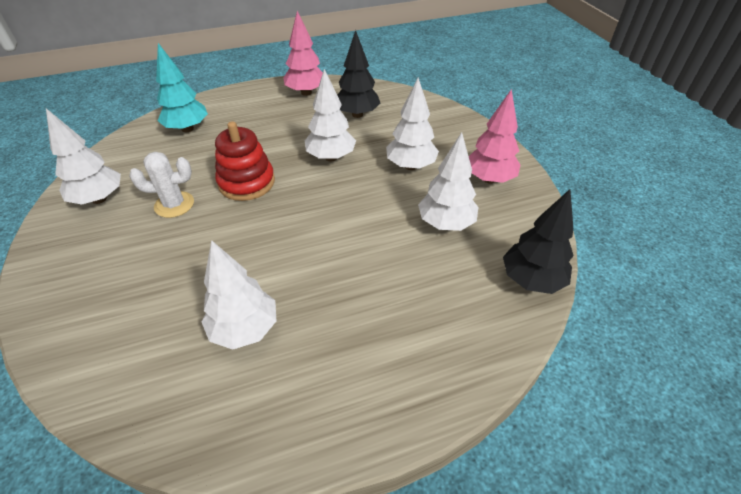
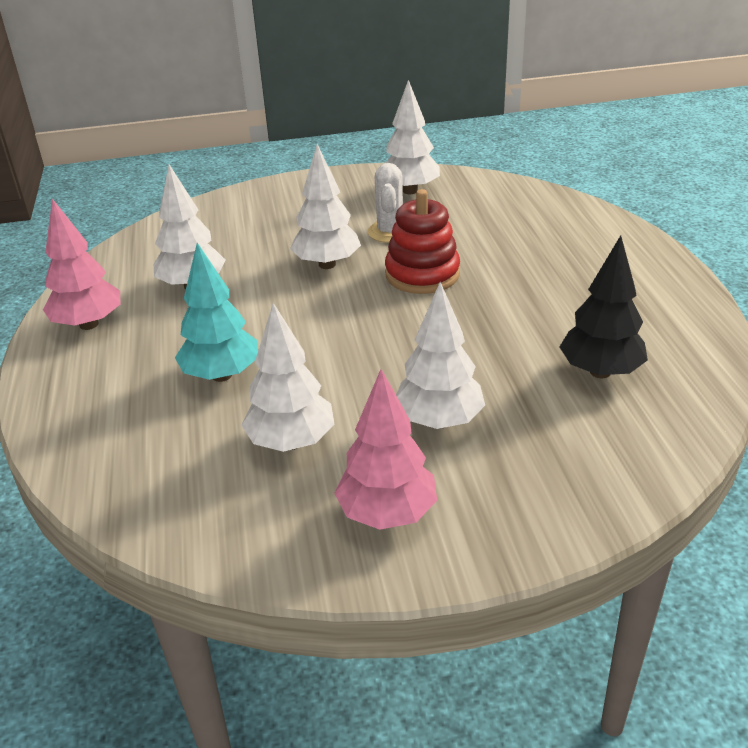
camera: 100 degrees right, 10 degrees down
(187, 129) = (549, 224): turquoise tree -> turquoise tree (222, 375)
(306, 92) = (670, 317): pink tree -> pink tree (89, 324)
(331, 157) = (471, 341): white tree -> white tree (327, 264)
(531, 280) = (149, 512): black tree -> none

